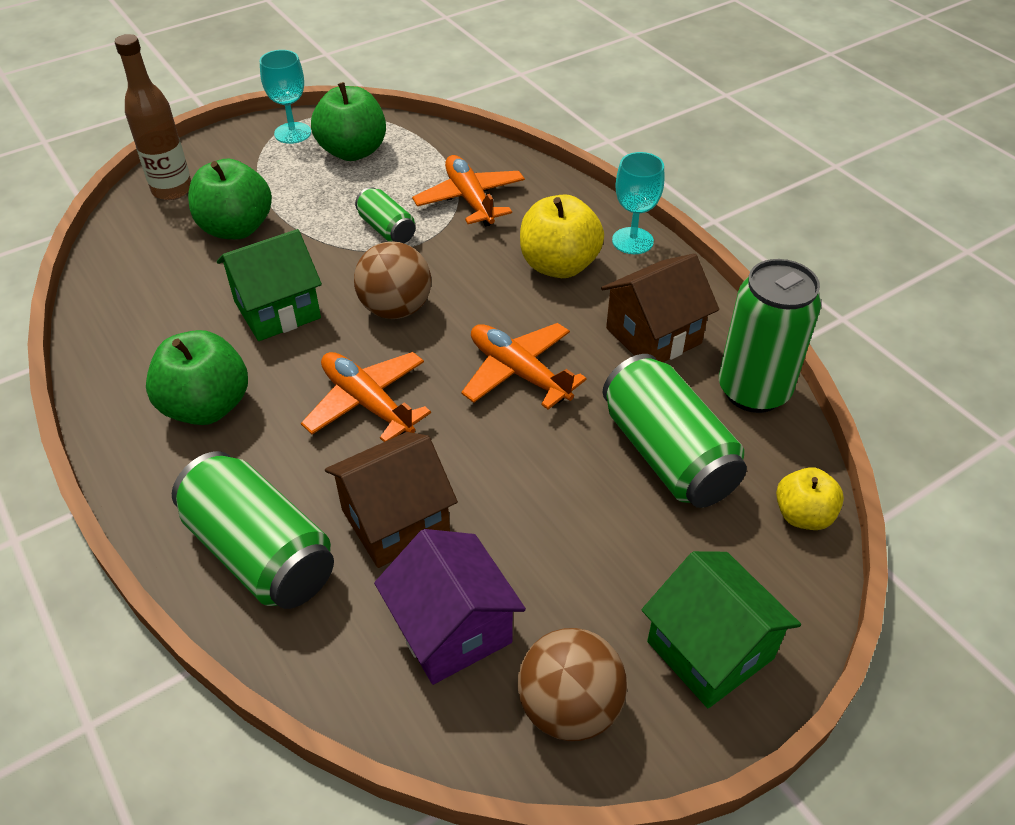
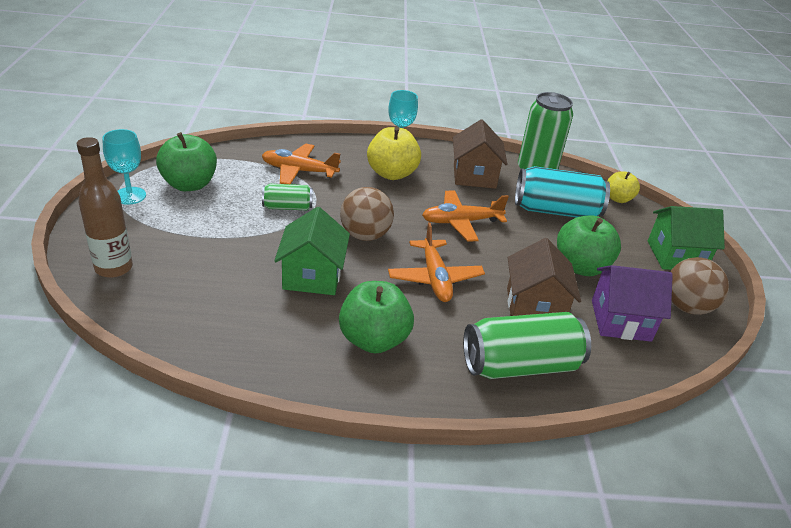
camera: 60 degrees left, 10 degrees down
(236, 228) = (203, 258): green apple -> green apple (580, 267)
(367, 403) = (434, 278): orange plane -> orange plane turned 90 degrees counterclockwise
(667, 454) = (556, 211): green can -> turquoise can

